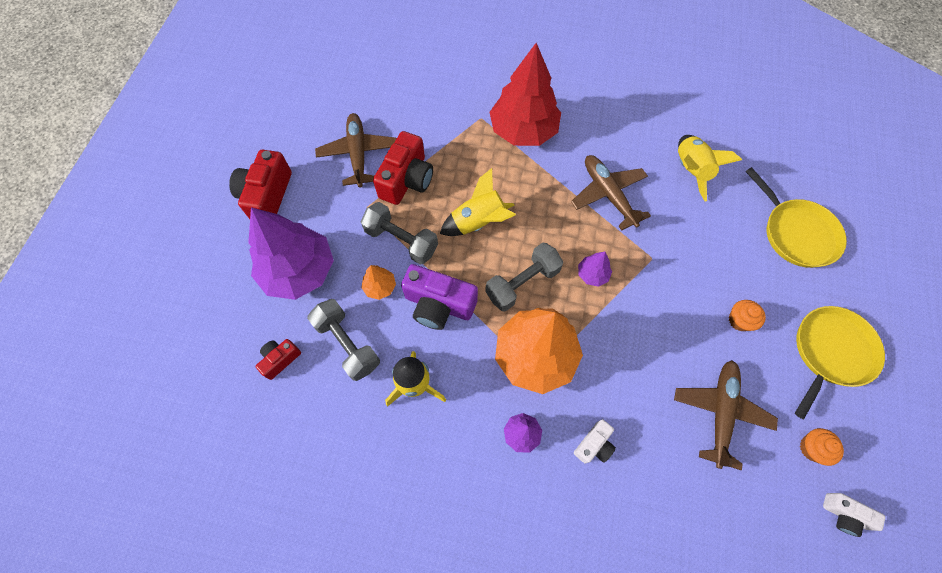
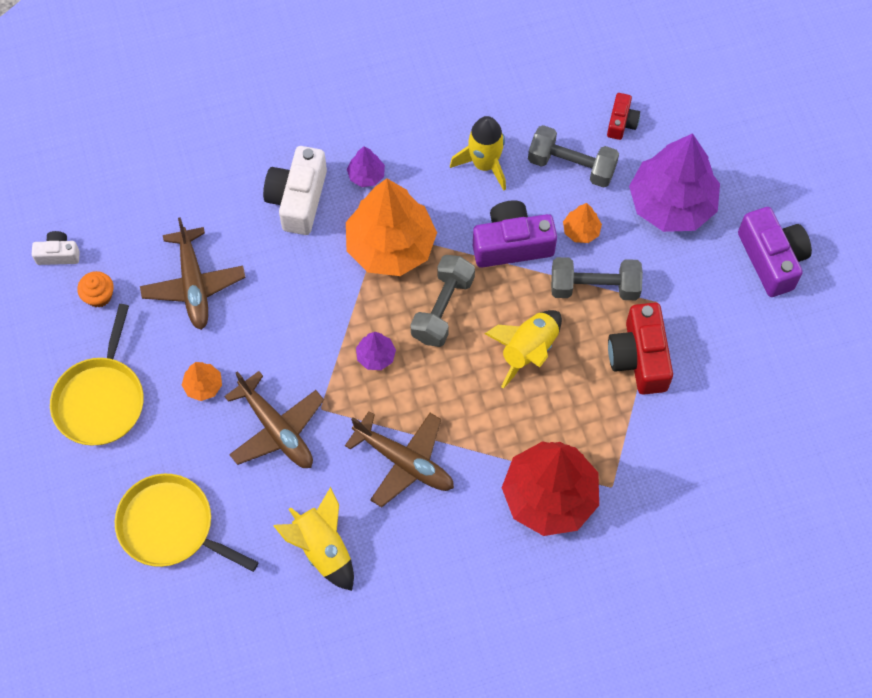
camera: 150 degrees right, 0 degrees up
(267, 196) = (771, 259): red camera -> purple camera
(358, 154) = (717, 359): brown plane -> brown plane (277, 429)
(594, 445) = (298, 199): white camera -> white camera, size x1.85
(739, 320) = (203, 386): orange cupcake -> orange tree

